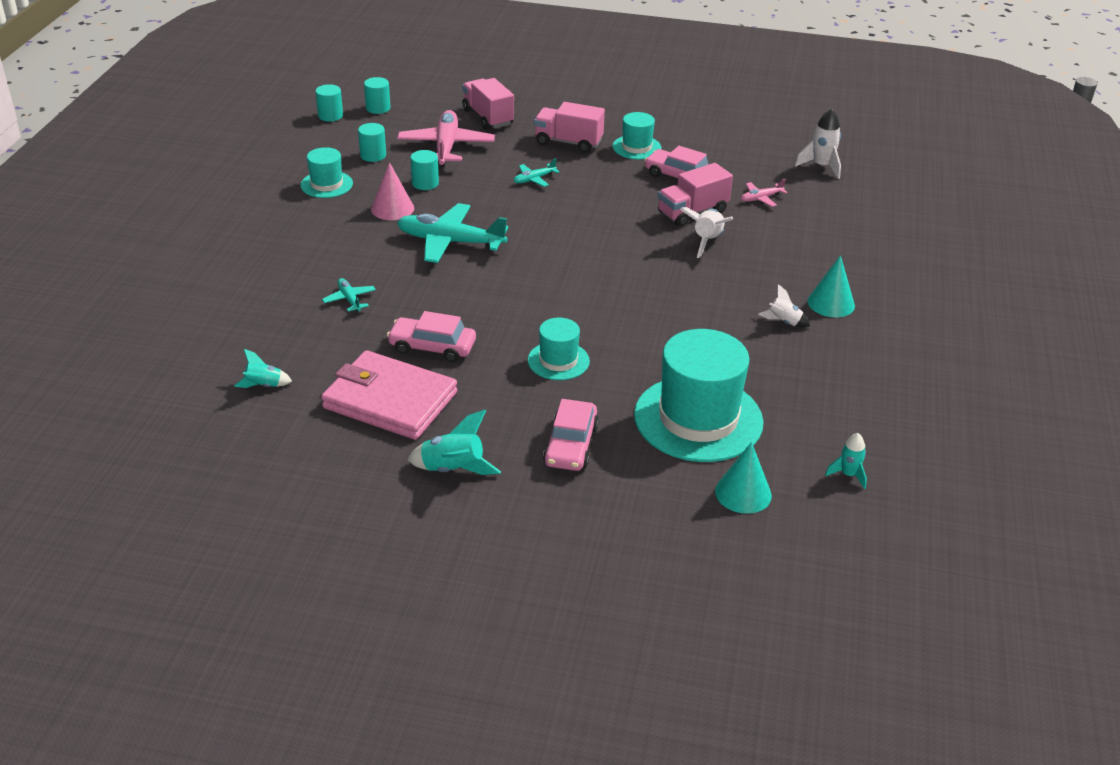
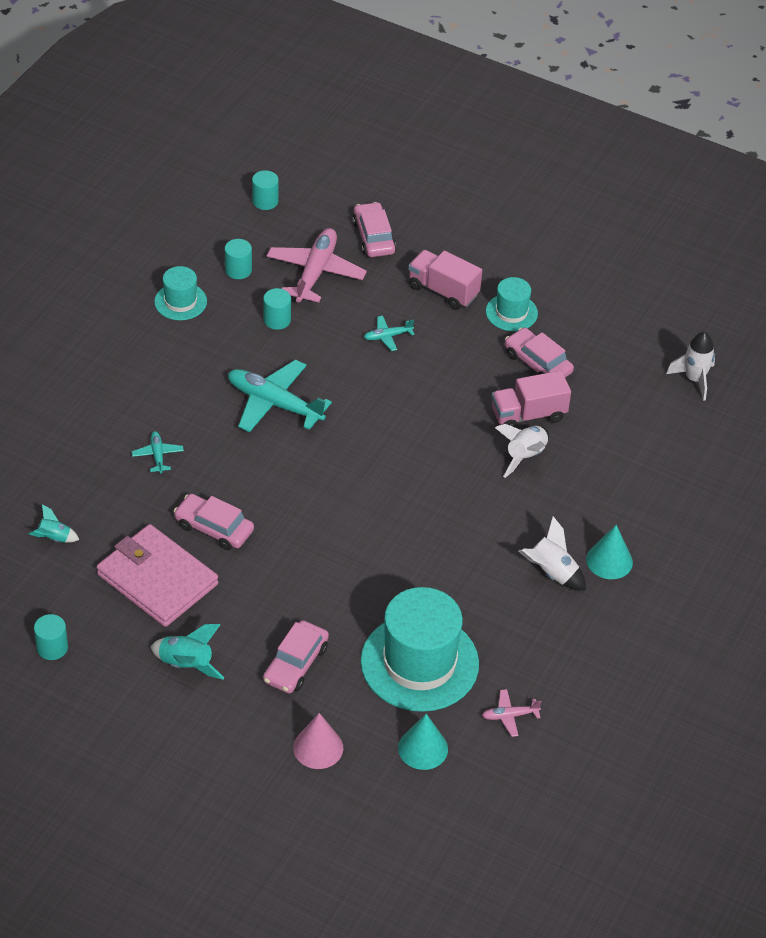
camera: 15 degrees right, 10 degrees up
(330, 116) = (213, 203): turquoise cylinder -> turquoise cylinder (52, 648)
(392, 208) = (234, 347): pink cone -> pink cone (318, 747)
(488, 117) = (373, 237): pink truck -> pink car
(558, 361) = (321, 570): turquoise hat -> none
(761, 198) = (608, 411): pink plane -> pink plane (509, 716)
(784, 322) = (552, 573): white rocket -> white rocket, size x1.56
(848, 475) = (524, 752): turquoise rocket -> none

